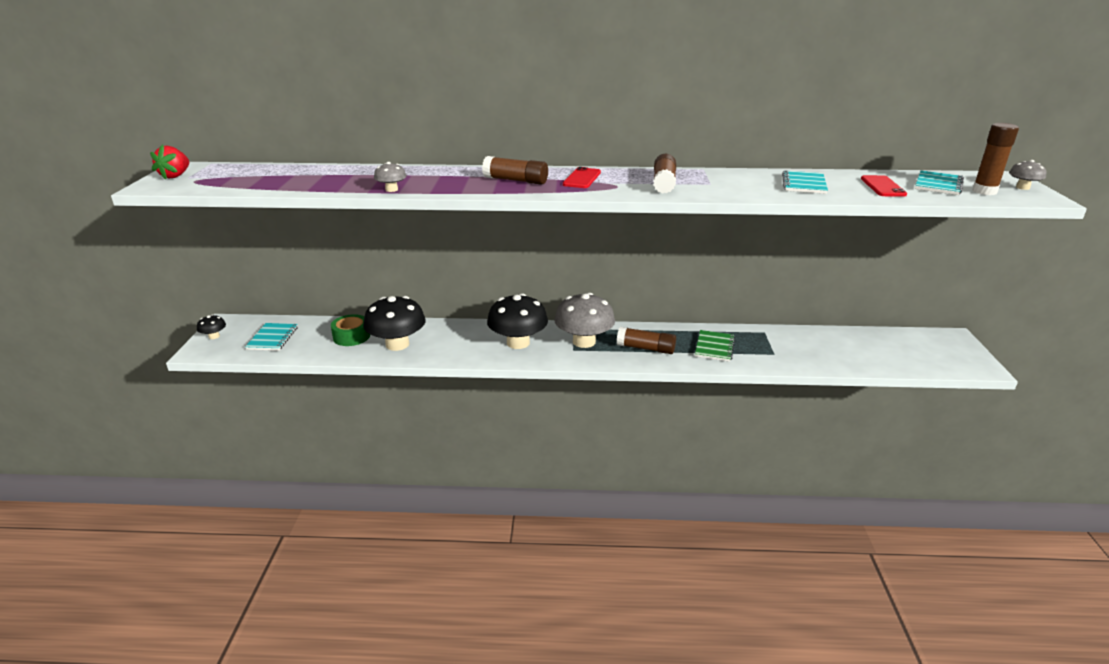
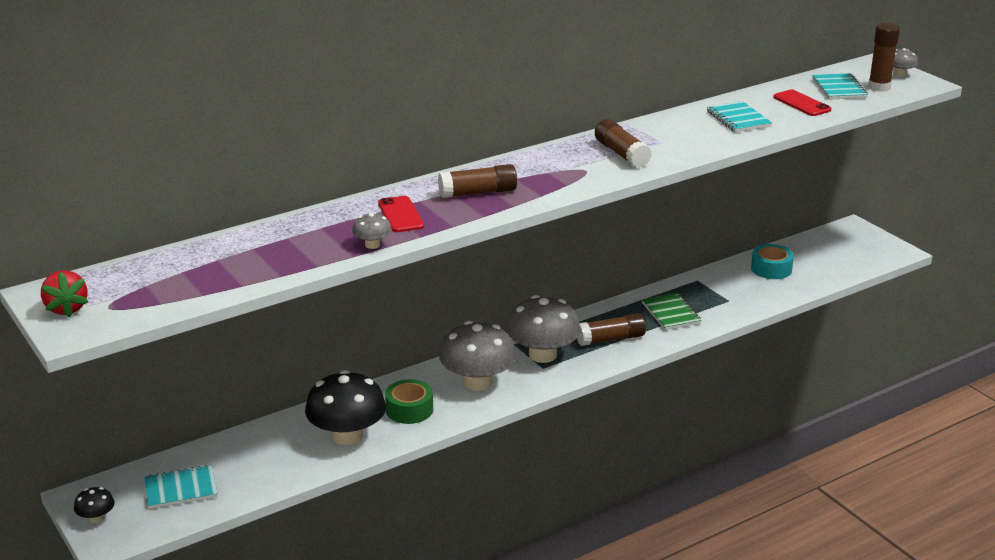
camera: 35 degrees left, 0 degrees up
(272, 338) = (181, 489): turquoise notebook -> turquoise notebook turned 75 degrees counterclockwise
(351, 336) = (278, 448): green tape -> green tape (409, 410)
(518, 343) = (477, 382): black mushroom -> grey mushroom
(582, 178) = (537, 170): red phone -> red phone (400, 215)
(839, 344) = (771, 269): none -> turquoise tape

